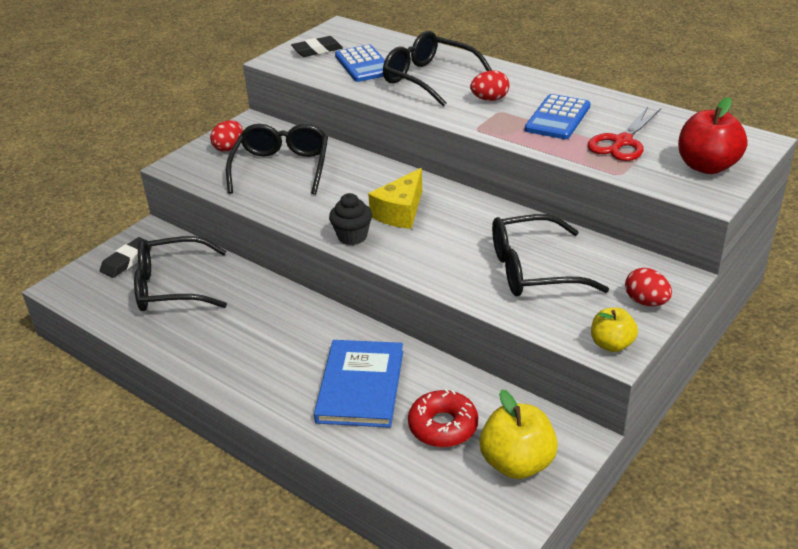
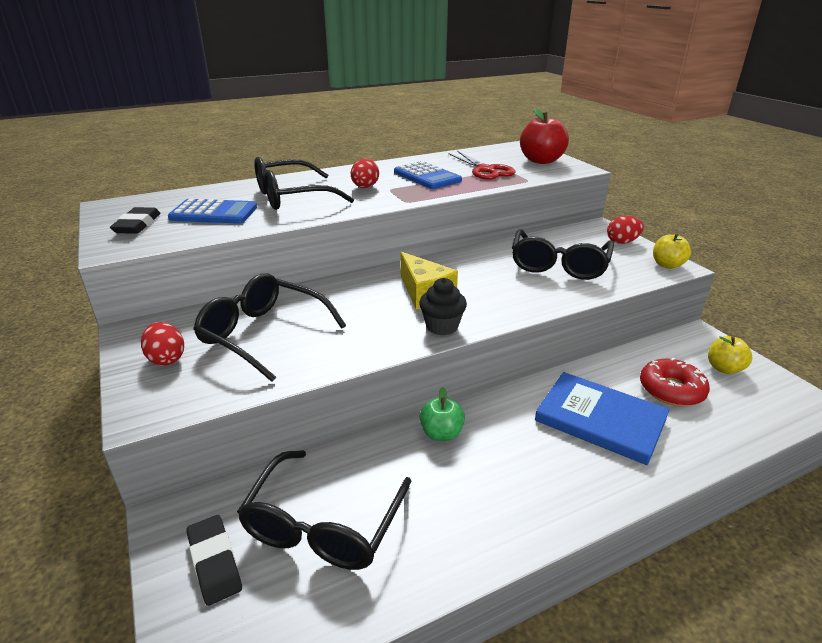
camera: 65 degrees left, 5 degrees down
(286, 306) = (441, 433): none -> green apple
(517, 463) = (724, 368): yellow apple -> yellow apple, size x0.62

